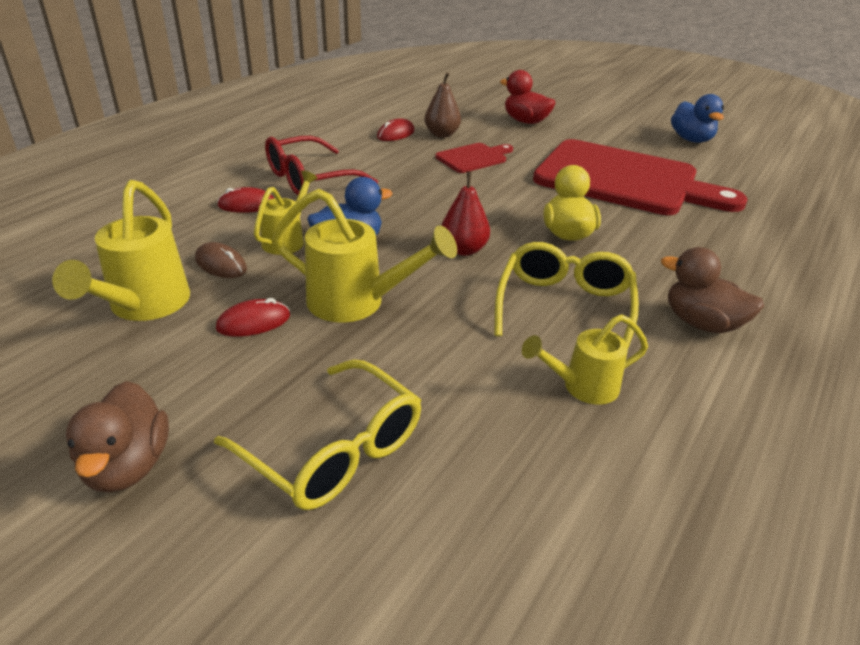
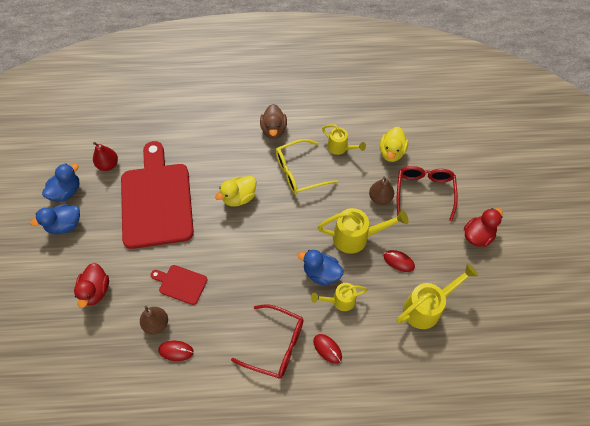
camera: 125 degrees left, 25 degrees up
(127, 466) = (477, 235): brown duck -> red duck
(221, 264) = (379, 308): brown mouse -> none
(332, 449) = (424, 192): yellow glasses -> red glasses
(358, 303) = (357, 237): yellow watering can -> yellow watering can turned 105 degrees clockwise
(399, 373) = (380, 198): none -> brown pear
(464, 250) = (287, 227): red pear -> red pear (108, 165)
(497, 464) = (391, 152): none -> yellow duck
(637, 128) = (65, 225): none -> blue duck

